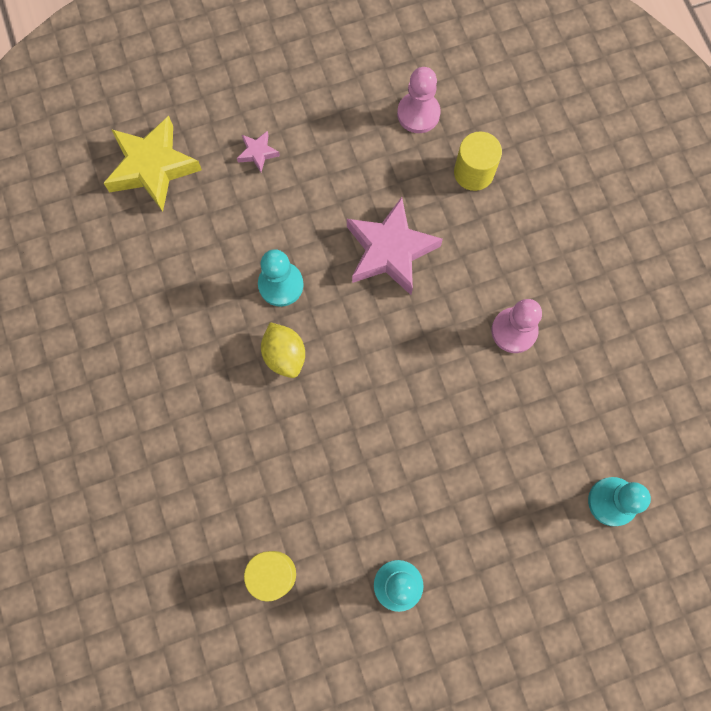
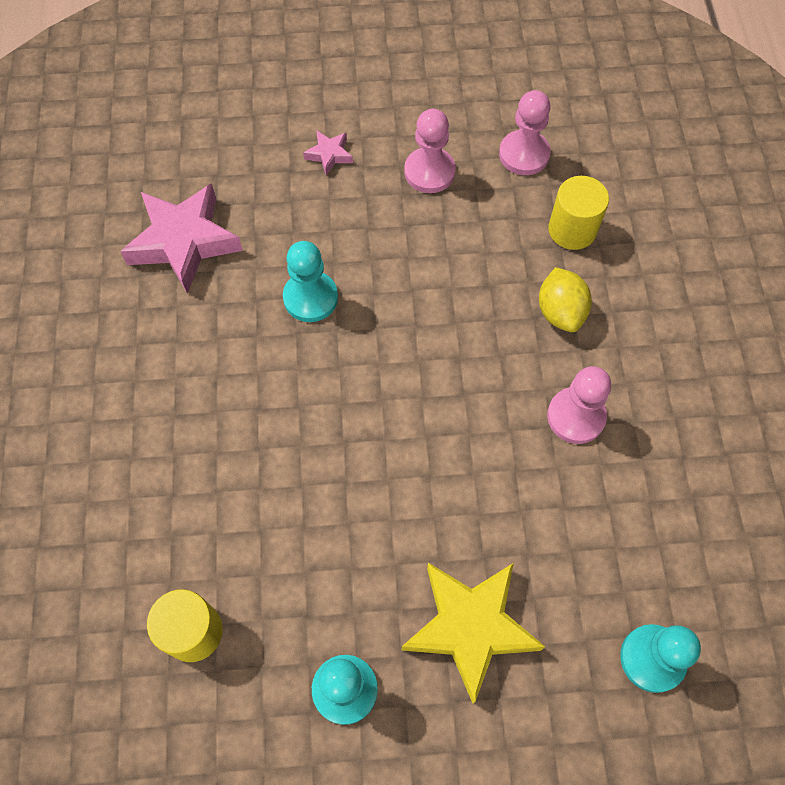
camera: 15 degrees right, 10 degrees down
(152, 167) = (208, 144): yellow star -> yellow star (470, 627)
(284, 355) = (290, 376): yellow lemon -> yellow lemon (560, 312)
(345, 149) = (429, 172): none -> pink pawn
(390, 251) = (449, 291): pink star -> pink star (184, 242)

